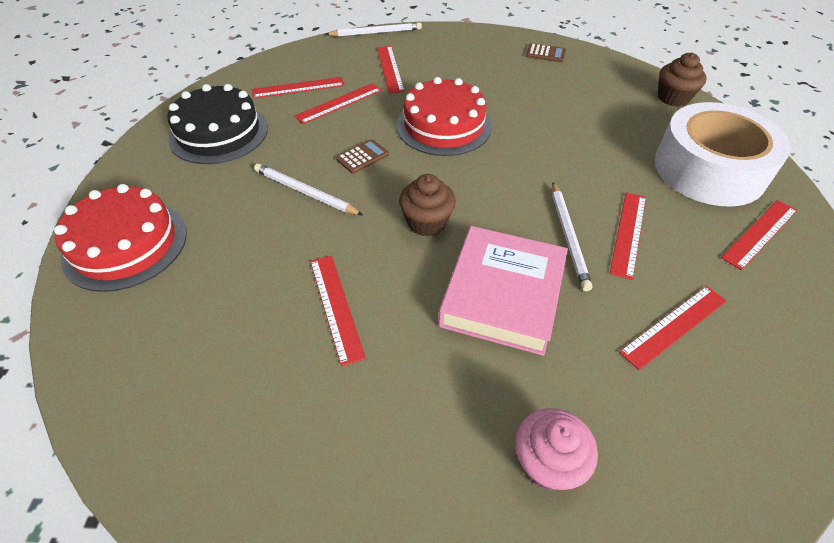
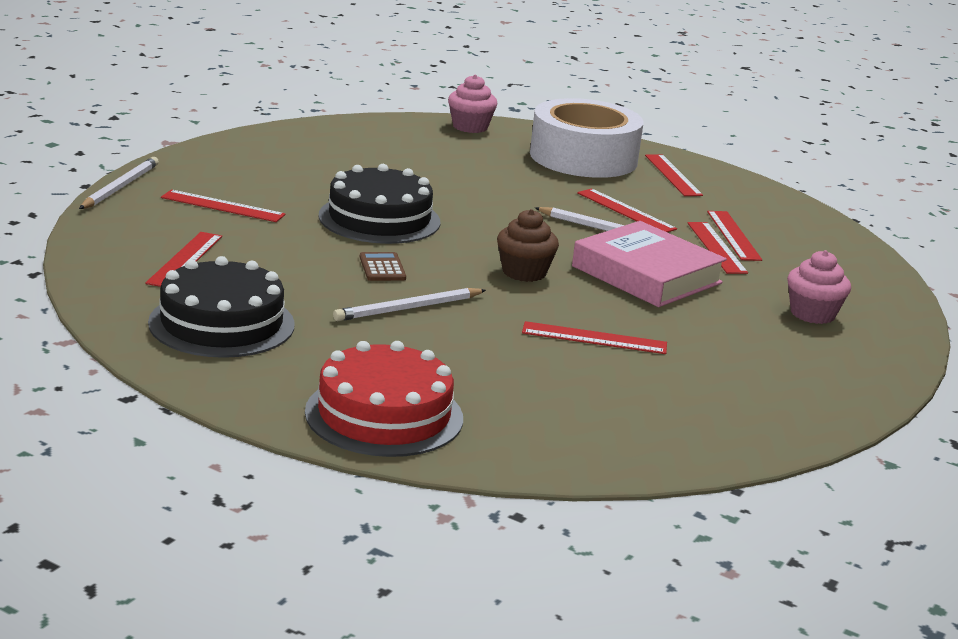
camera: 65 degrees left, 25 degrees down
(339, 103) = (257, 249): red ruler -> red ruler (716, 247)
(444, 125) = (379, 219): red cake -> black cake
(545, 53) = (314, 137): brown calculator -> none
(673, 98) = (470, 127): brown cupcake -> pink cupcake

